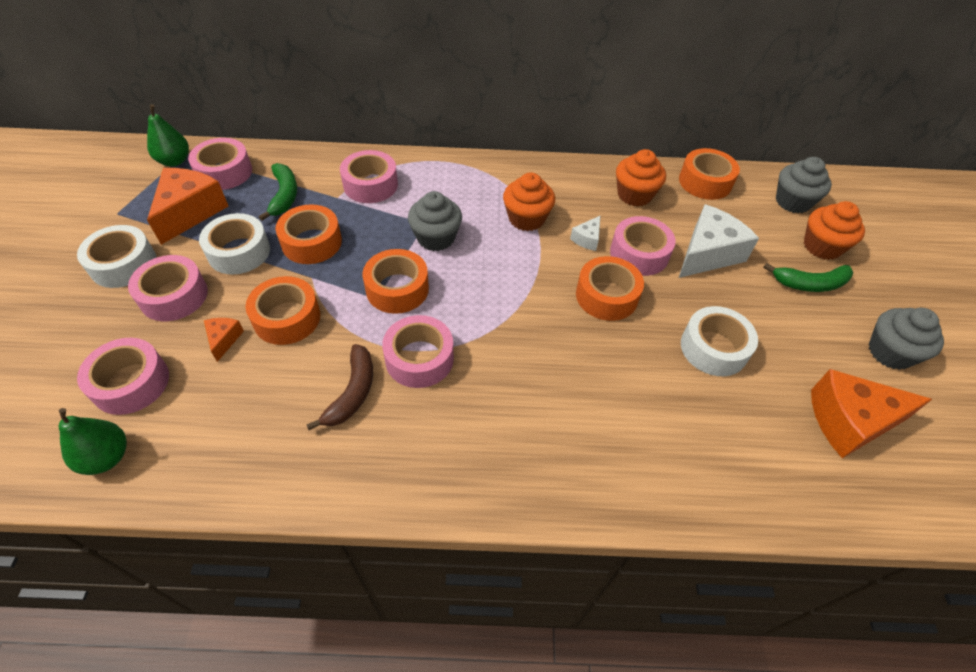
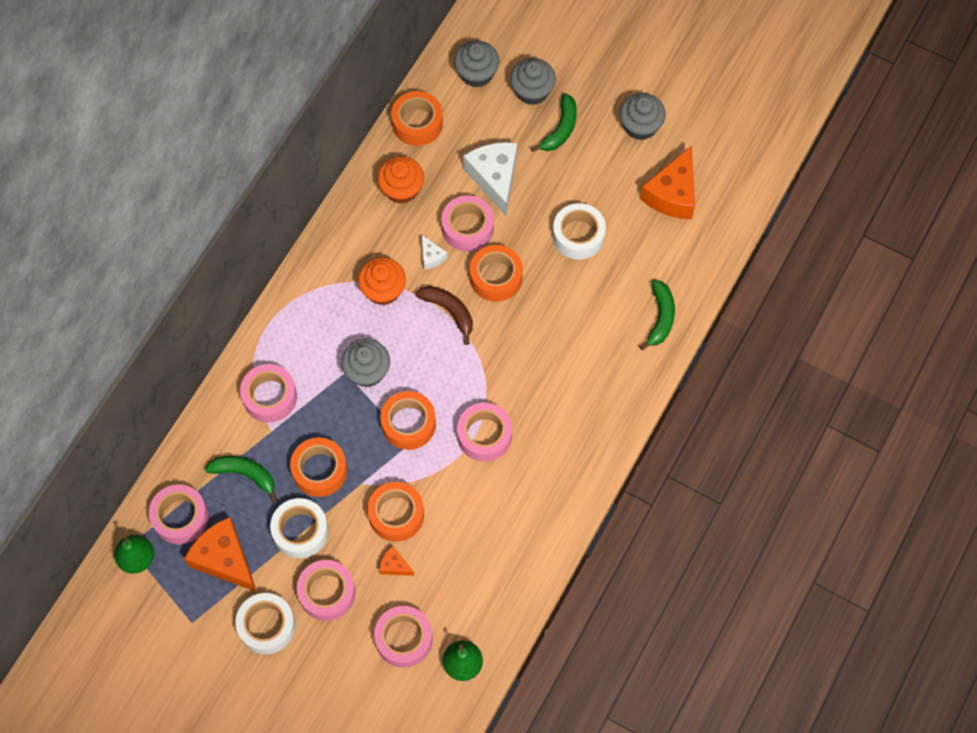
camera: 60 degrees left, 15 degrees up
(352, 392) = (490, 491): brown banana -> brown banana (449, 311)
(689, 481) = (660, 317): none -> green banana
(822, 246) = (532, 91): orange cupcake -> grey cupcake

